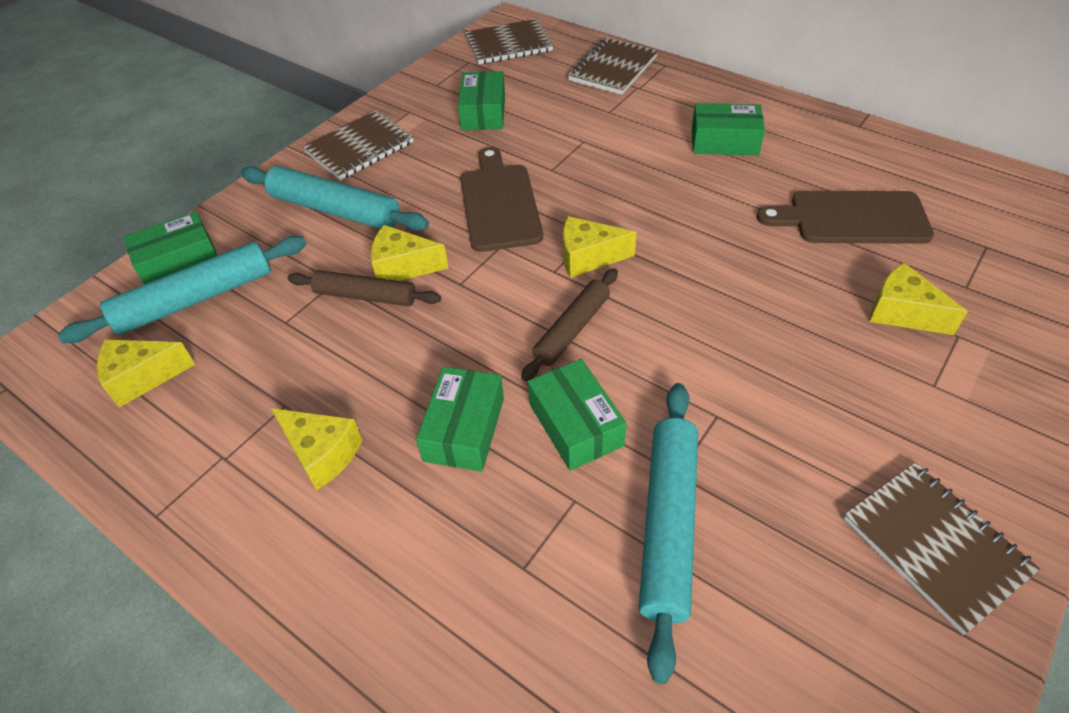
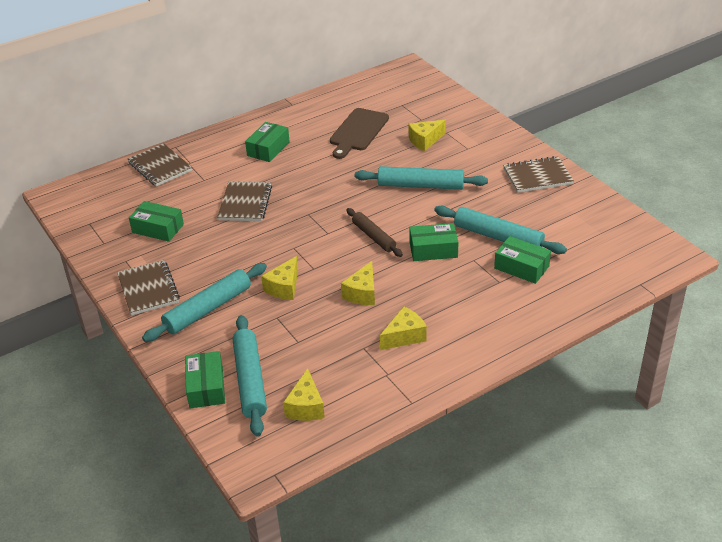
camera: 70 degrees left, 10 degrees down
(366, 296) = (298, 306): brown rolling pin -> none
(464, 429) = (416, 285): green box -> green box (521, 267)
(499, 203) = (256, 240): brown cutting board -> none
(508, 45) = (86, 201): brown notebook -> brown notebook (245, 203)
(588, 257) = (325, 219): yellow cheese -> yellow cheese (362, 293)
(757, 348) = (421, 185): none -> turquoise rolling pin

